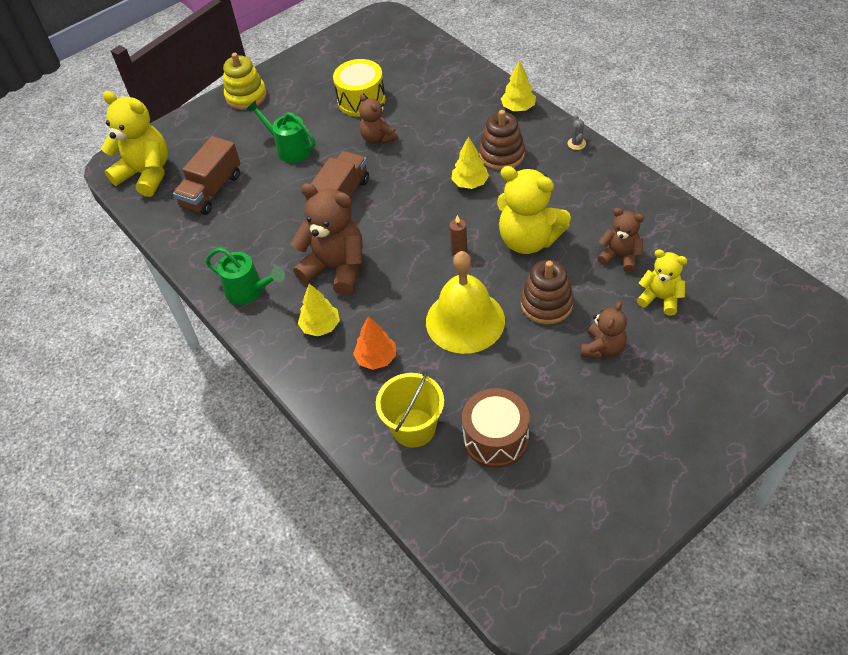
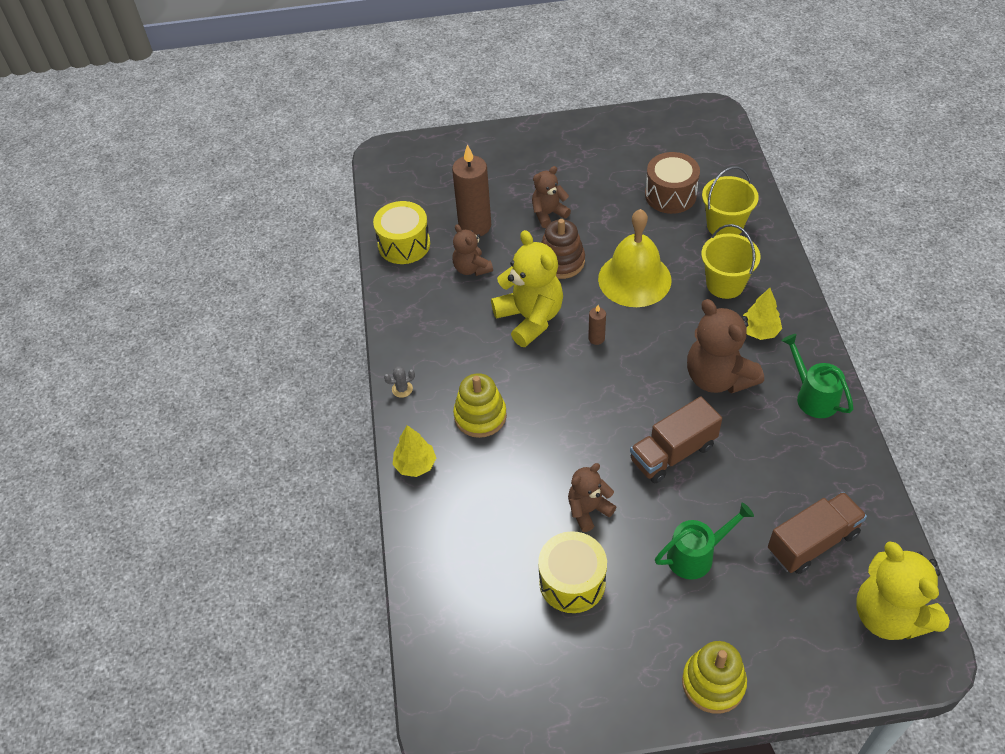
camera: 150 degrees left, 0 degrees up
(289, 148) = (696, 555): green watering can -> green watering can turned 90 degrees counterclockwise
(376, 358) = (725, 284): orange tree -> yellow bucket
(378, 138) = (588, 510): brown teddy bear -> brown teddy bear turned 120 degrees counterclockwise
(470, 183) = (535, 401): yellow tree -> none
(502, 155) = (480, 416): brown stacking toy -> yellow stacking toy
(576, 143) = (402, 389): grey cactus -> grey cactus turned 45 degrees clockwise
(660, 298) = (475, 226): yellow teddy bear -> brown candle
(703, 248) = (404, 244): none -> yellow drum

